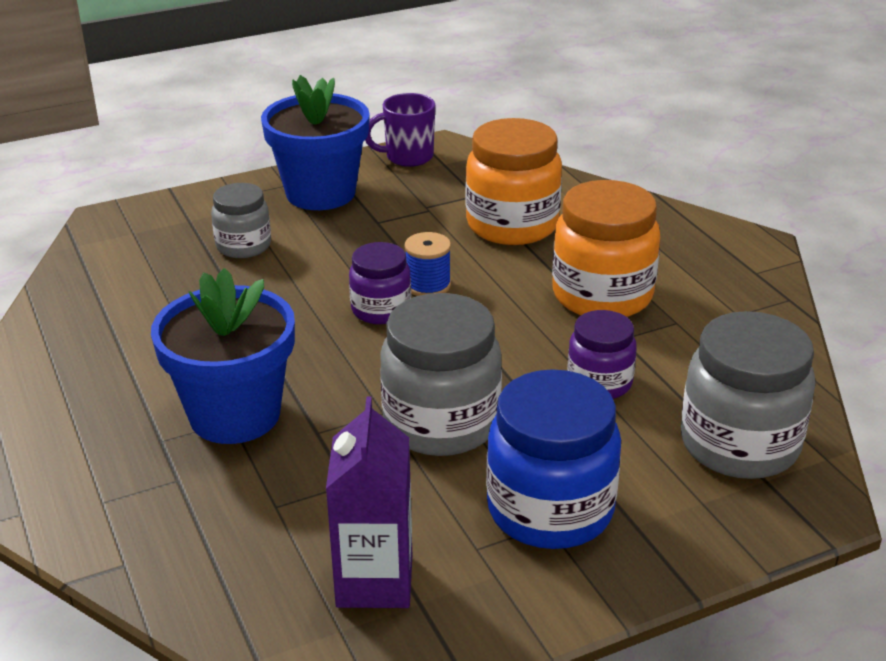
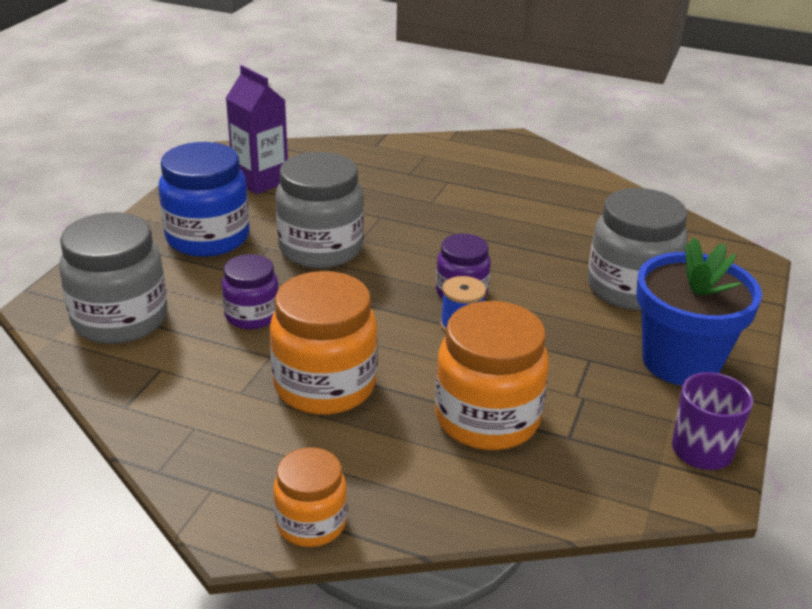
camera: 135 degrees right, 0 degrees up
(235, 415) = (435, 204): blue flower pot -> none
(243, 246) = (630, 288): grey jar -> grey jar, size x1.71
(704, 228) = (311, 523): none -> orange jar

